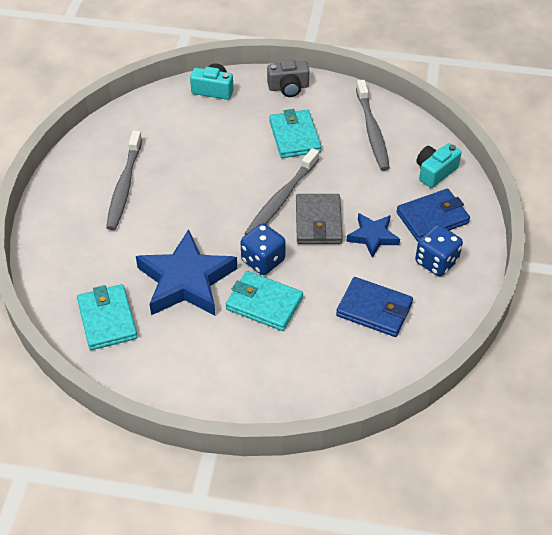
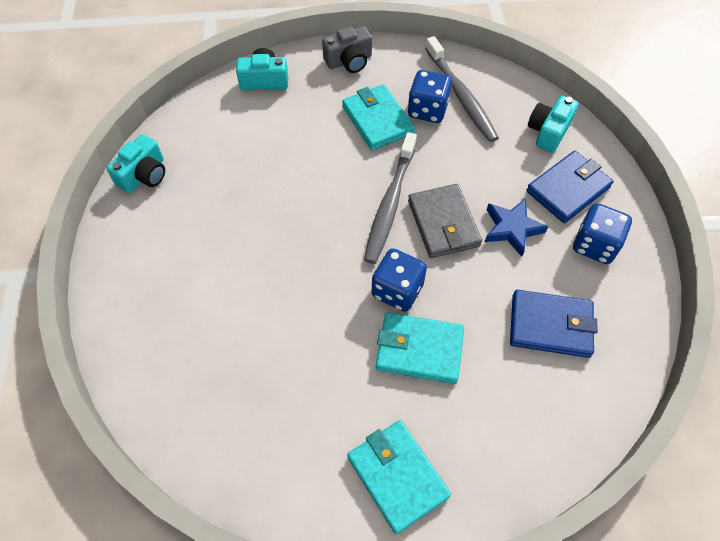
camera: 15 degrees left, 10 degrees up
(96, 142) = (144, 175): none -> turquoise camera
(107, 319) = (231, 423): turquoise wallet -> turquoise wallet (397, 476)
(124, 186) = (197, 228): grey toothbrush -> none
(186, 281) = (314, 341): blue star -> none
(339, 137) = (427, 110): none -> blue dice

